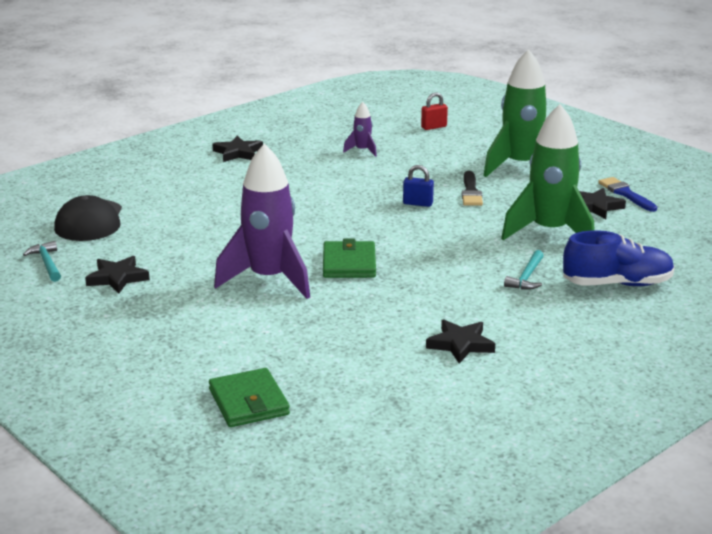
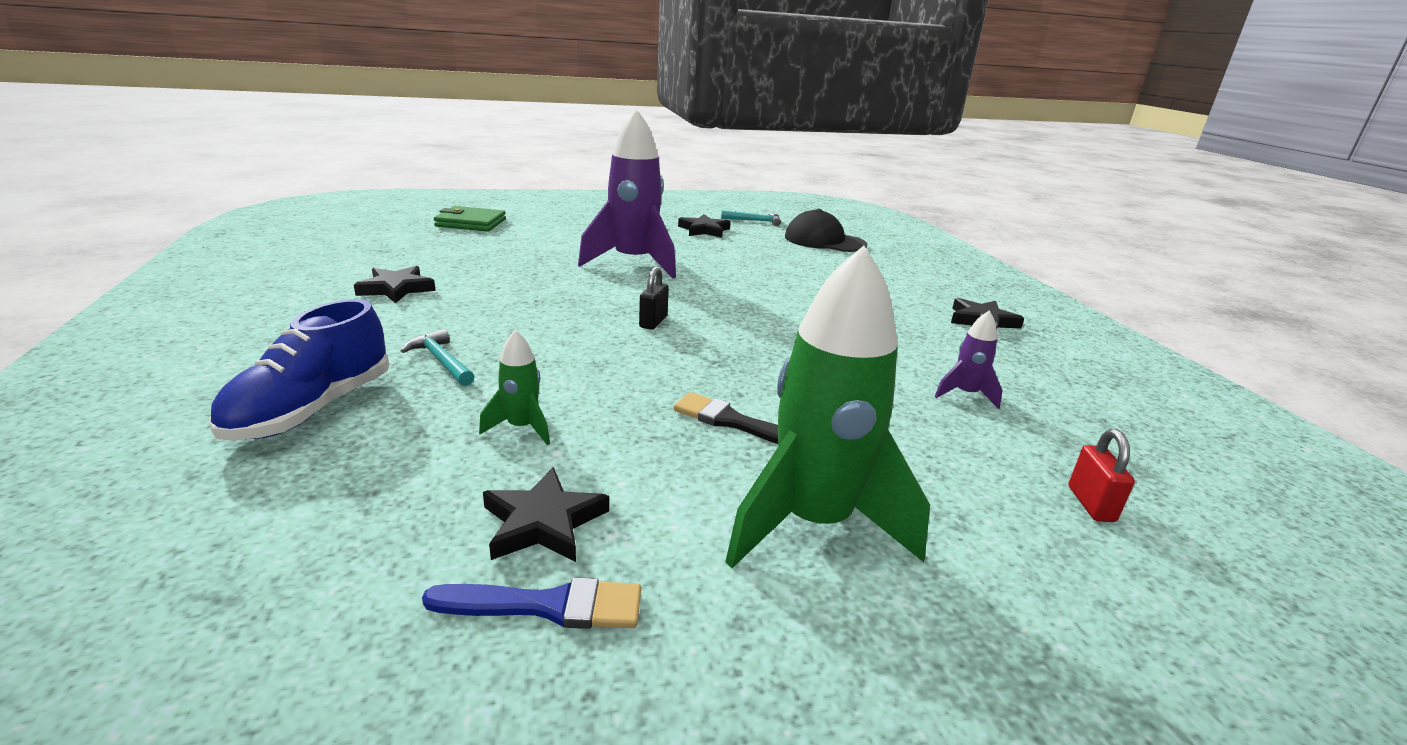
camera: 115 degrees right, 0 degrees up
(349, 263) = (618, 294): green wallet -> none
(382, 239) = (653, 322): none -> black padlock
(418, 203) = (730, 370): blue padlock -> none
(549, 232) = (522, 428): green rocket -> green rocket, size x0.44

